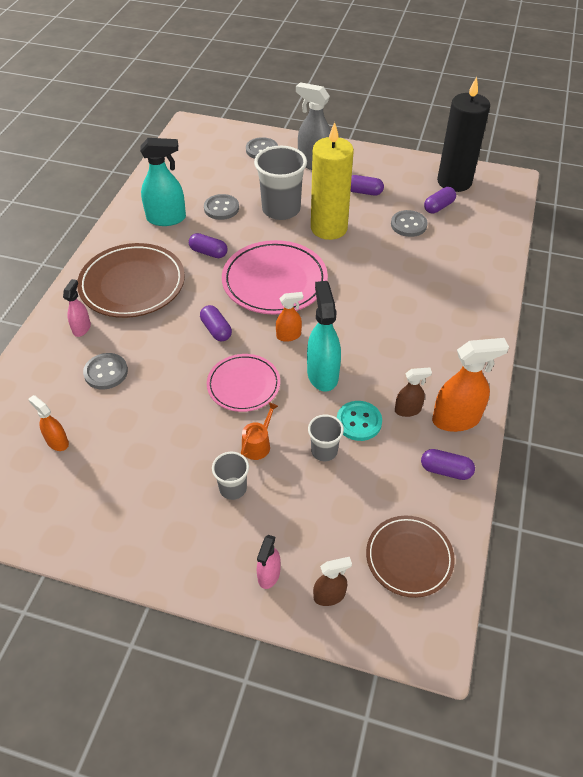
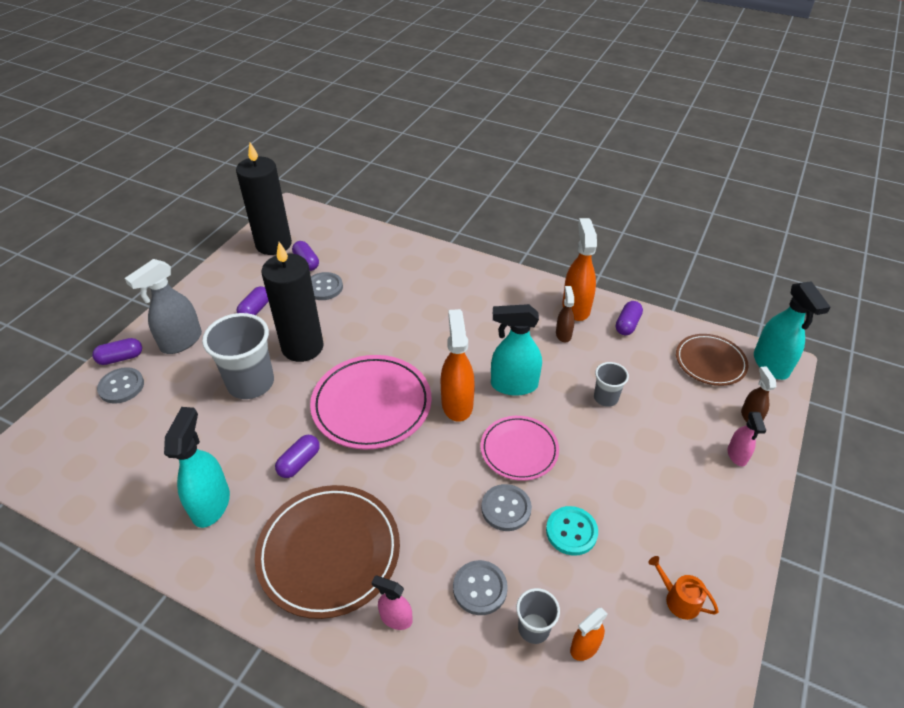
camera: 80 degrees left, 5 degrees down
(216, 330) = (433, 466): purple capsule -> purple capsule (121, 358)
(221, 208) = (219, 441): grey button -> grey button (506, 508)
(233, 488) = (648, 473): grey cup -> grey cup (533, 628)
(258, 444) = (596, 446): orange watering can -> orange watering can (678, 599)
(269, 575) = (737, 455): pink spray bottle -> pink spray bottle turned 60 degrees clockwise
(289, 336) = (457, 404): orange spray bottle -> orange spray bottle, size x1.81
(329, 228) = (302, 347): yellow candle -> black candle
(359, 422) = (574, 368): turquoise button -> turquoise button (571, 531)
(426, 631) = (771, 364): none -> turquoise spray bottle

